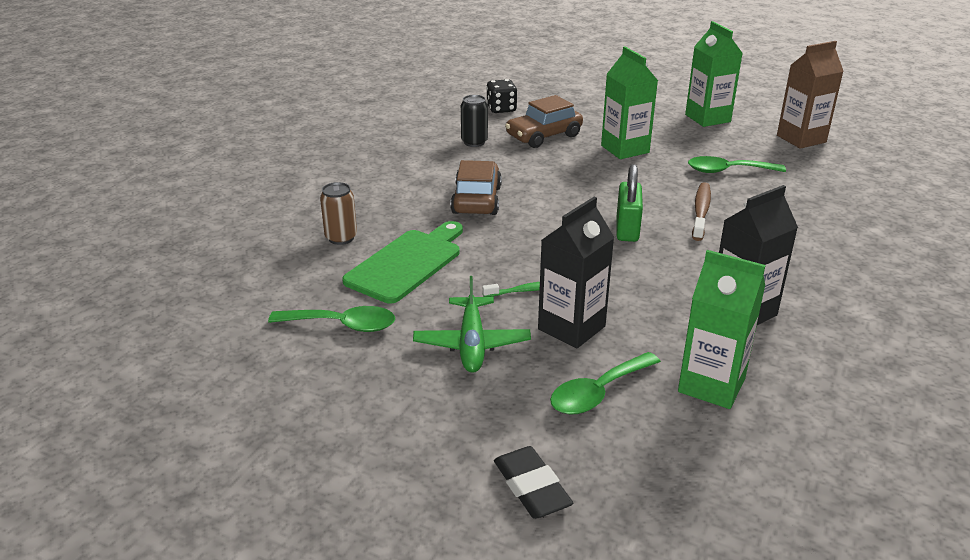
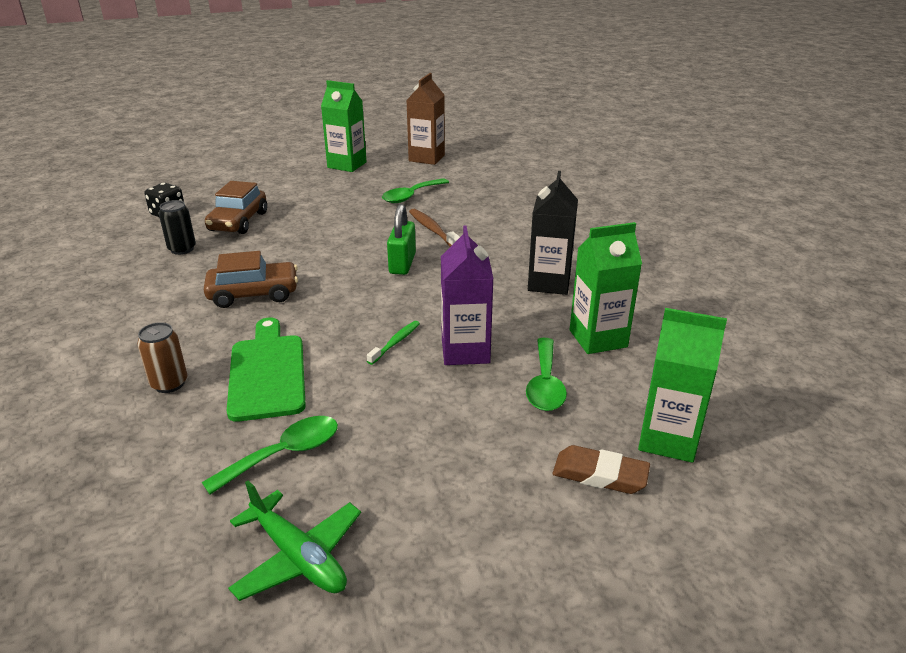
camera: 45 degrees left, 0 degrees up
(472, 344) = (413, 404): green plane -> green plane (298, 557)
(476, 200) = (253, 294): brown car -> brown car turned 120 degrees clockwise
(531, 487) = (600, 475): black eraser -> brown eraser
(571, 328) = (465, 351): black carton -> purple carton
(625, 149) = (318, 208): green carton -> green carton (668, 439)
(627, 229) = (402, 264): green padlock -> green padlock turned 45 degrees clockwise

